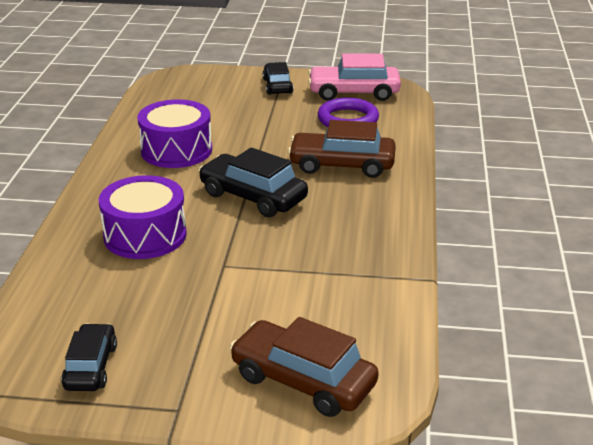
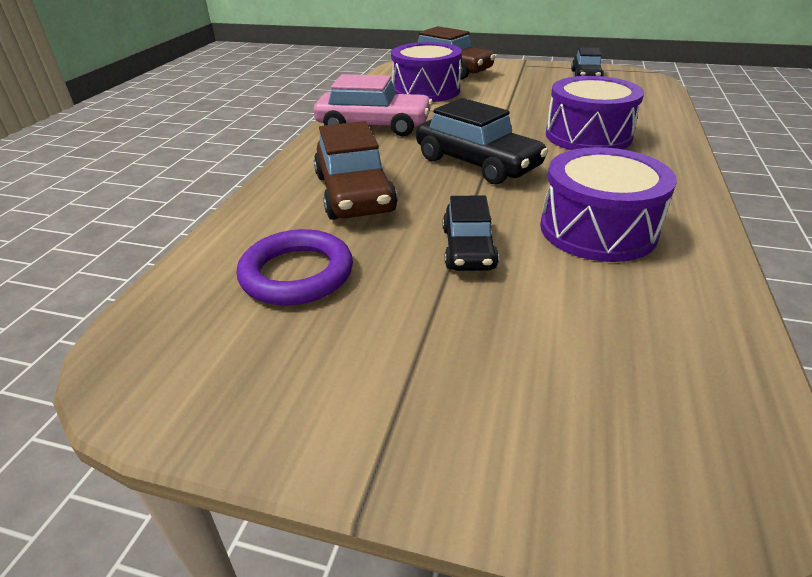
camera: 170 degrees left, 5 degrees up
(277, 86) = (405, 401): black car -> black car (468, 248)
(325, 313) = (426, 91): none -> purple drum
(342, 165) = (354, 193): brown car -> brown car turned 60 degrees clockwise
(354, 93) = (233, 354): pink car -> pink car (374, 126)

